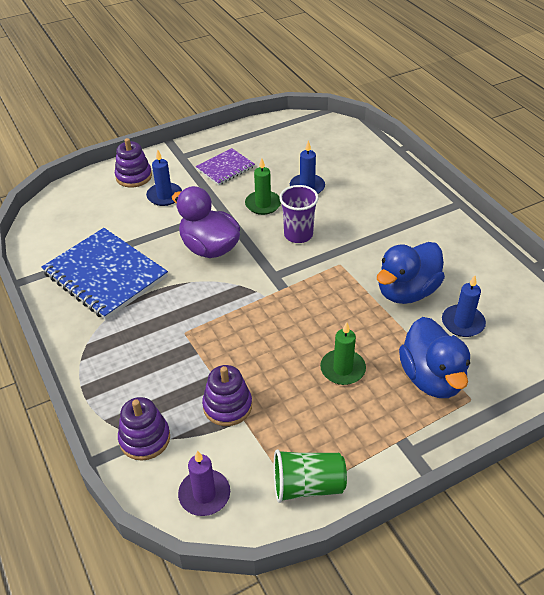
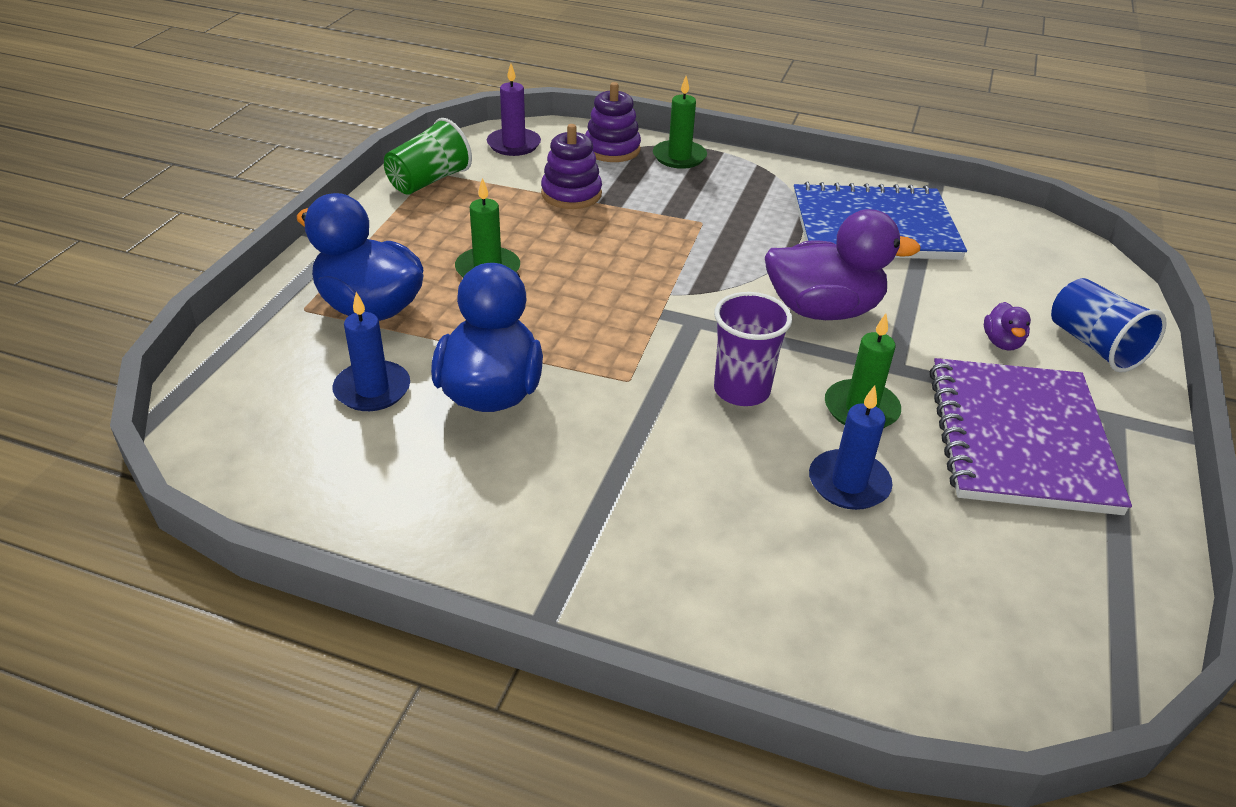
camera: 135 degrees right, 5 degrees down
(114, 399) = (679, 157): none -> green candle
(134, 176) = (1094, 346): purple stacking toy -> blue cup
(164, 196) = (1002, 342): blue candle -> purple duck
(225, 168) = (1019, 438): purple notebook -> purple notebook, size x1.85

